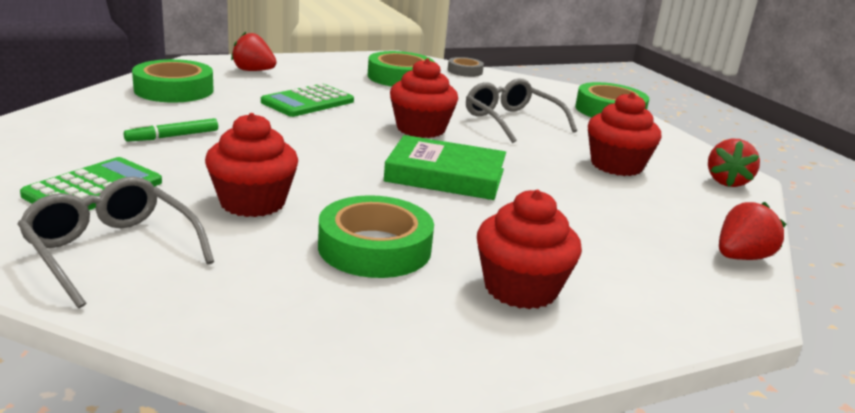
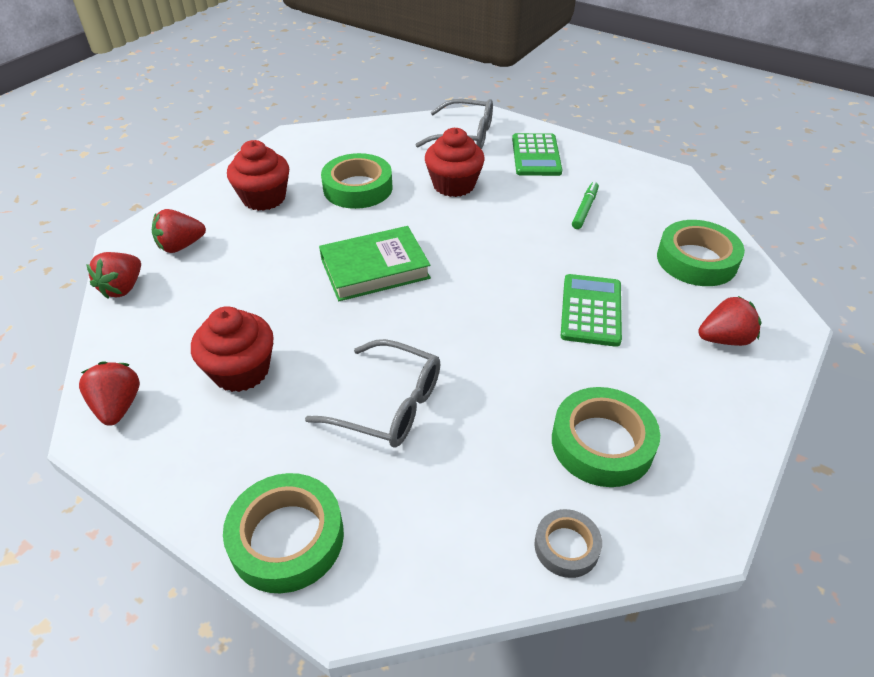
camera: 150 degrees right, 20 degrees up
(421, 129) = (454, 326): red cupcake -> none
(664, 274) = (181, 246): none -> red strawberry

